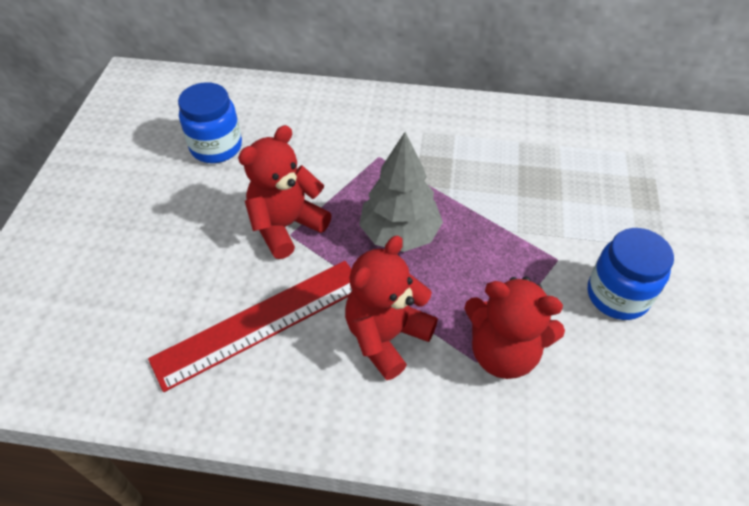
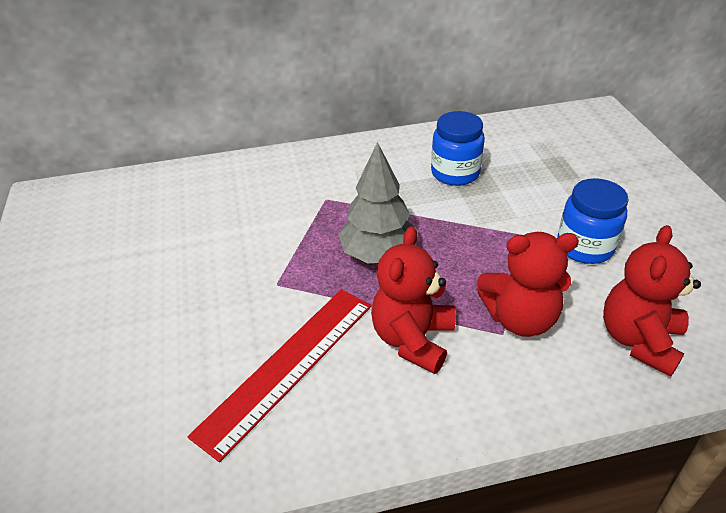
camera: 20 degrees left, 10 degrees down
(216, 147) = (164, 232): blue jar -> blue jar (455, 173)
(286, 226) = (269, 278): red teddy bear -> red teddy bear (639, 340)

